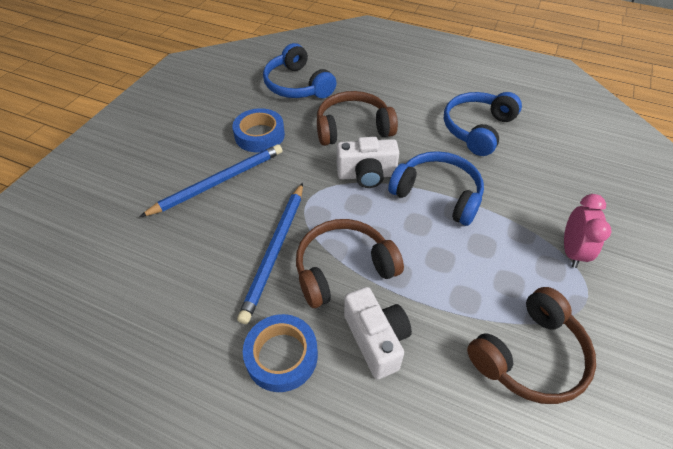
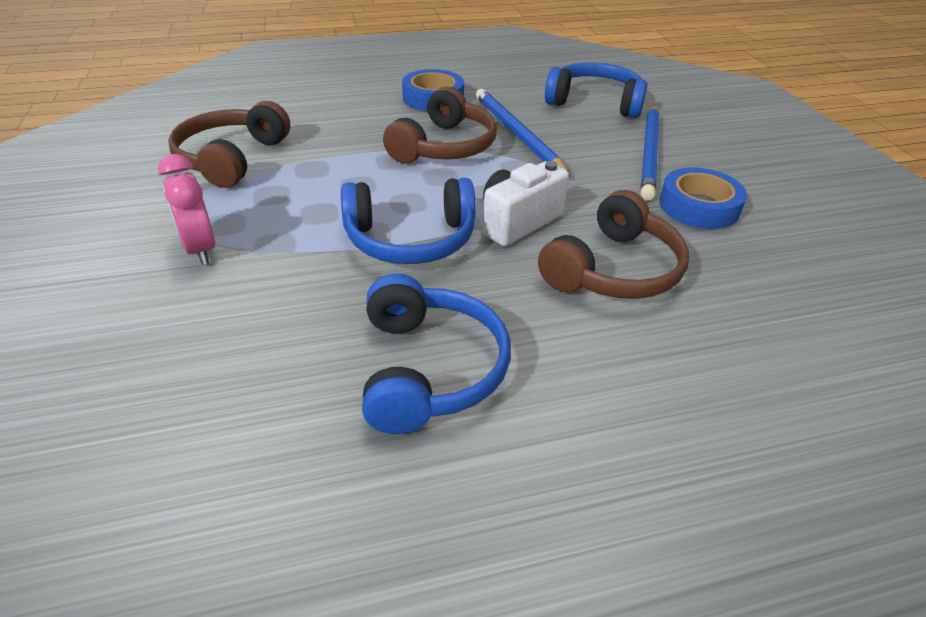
camera: 140 degrees right, 10 degrees down
(297, 85) = (792, 295): blue headphones -> blue headphones (595, 102)
(376, 339) = (372, 124): white camera -> none

